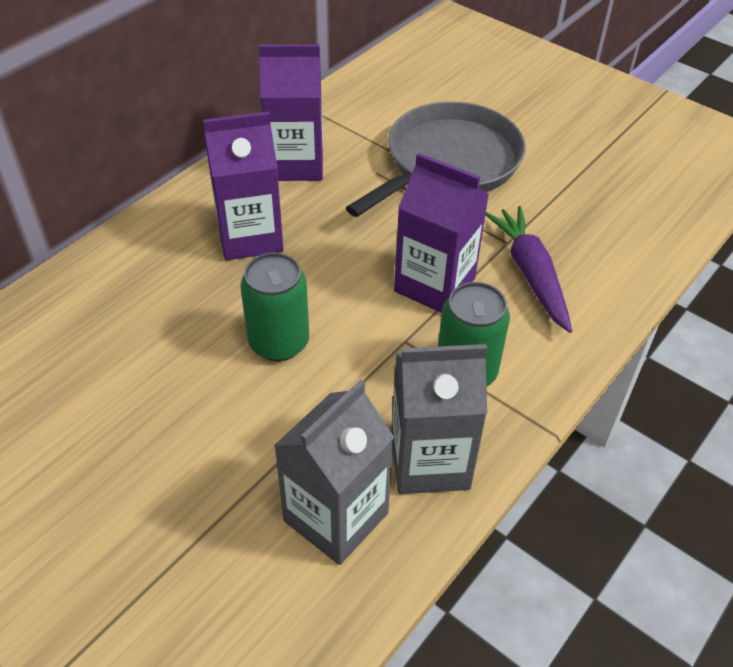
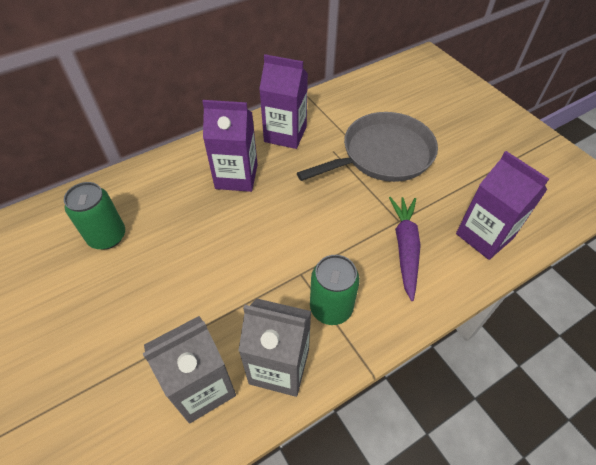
camera: 20 degrees right, 5 degrees up
(279, 342) = (222, 253): green can -> green can (107, 236)
(434, 285) = (337, 239): purple carton -> purple carton (484, 236)

